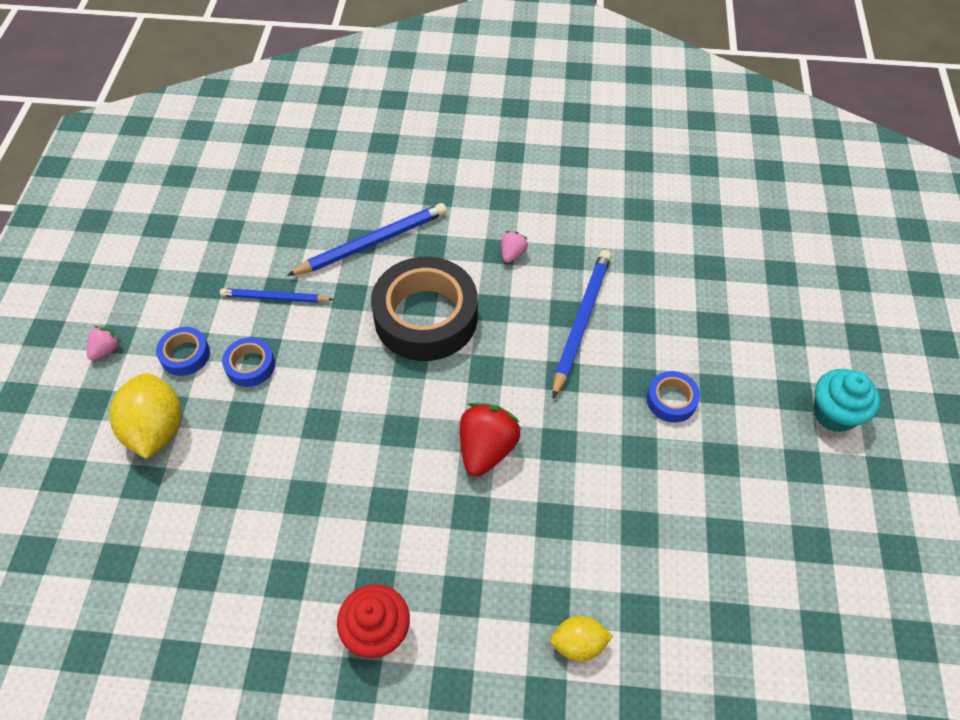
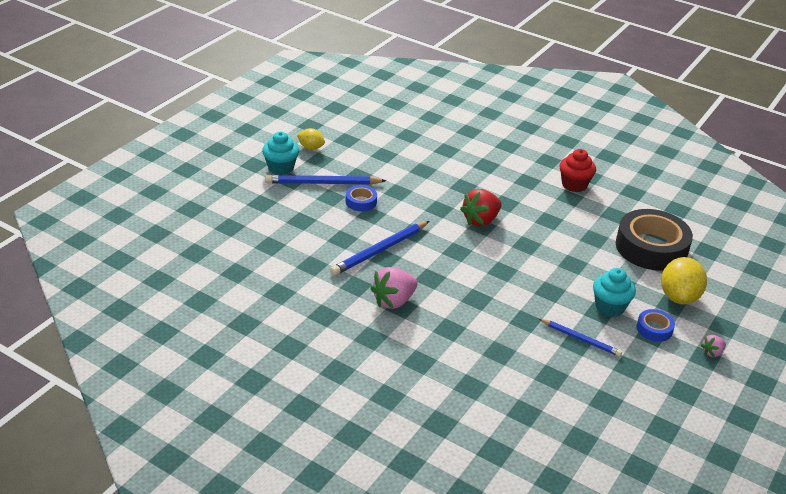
camera: 155 degrees left, 20 degrees down
(250, 365) = (609, 307): blue tape -> turquoise cupcake
(372, 243) = (492, 347): blue pencil -> blue pencil (323, 183)
(426, 317) = (478, 289): black tape -> black tape (651, 247)
(512, 254) = (394, 301): pink strawberry -> pink strawberry, size x1.94
(578, 643) = (482, 152): yellow lemon -> yellow lemon (311, 148)

